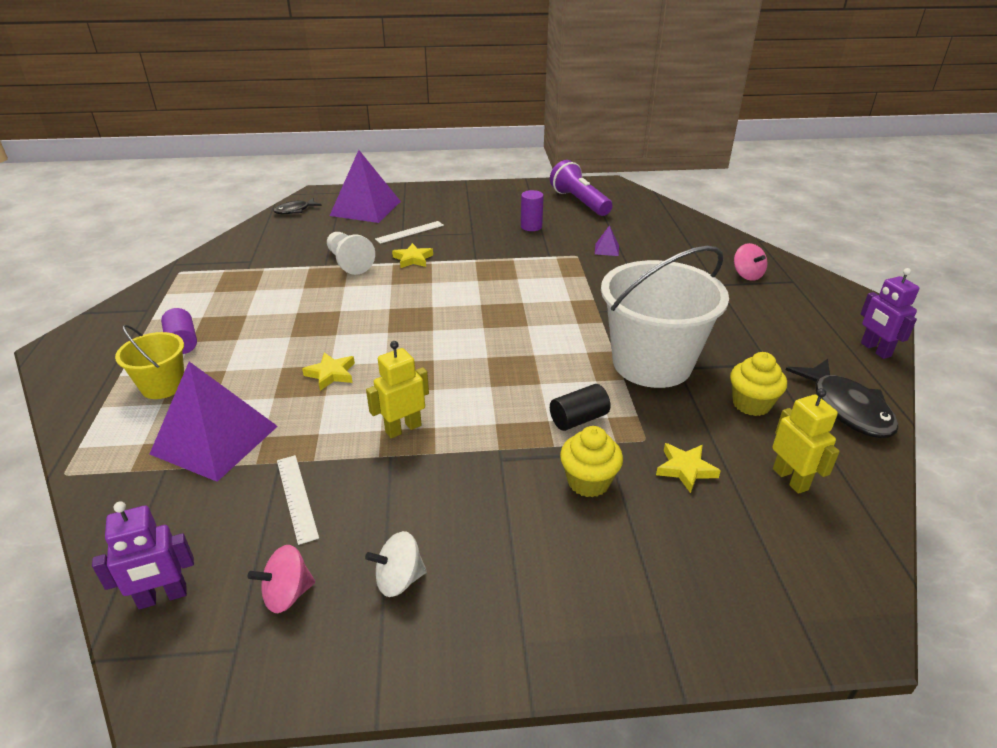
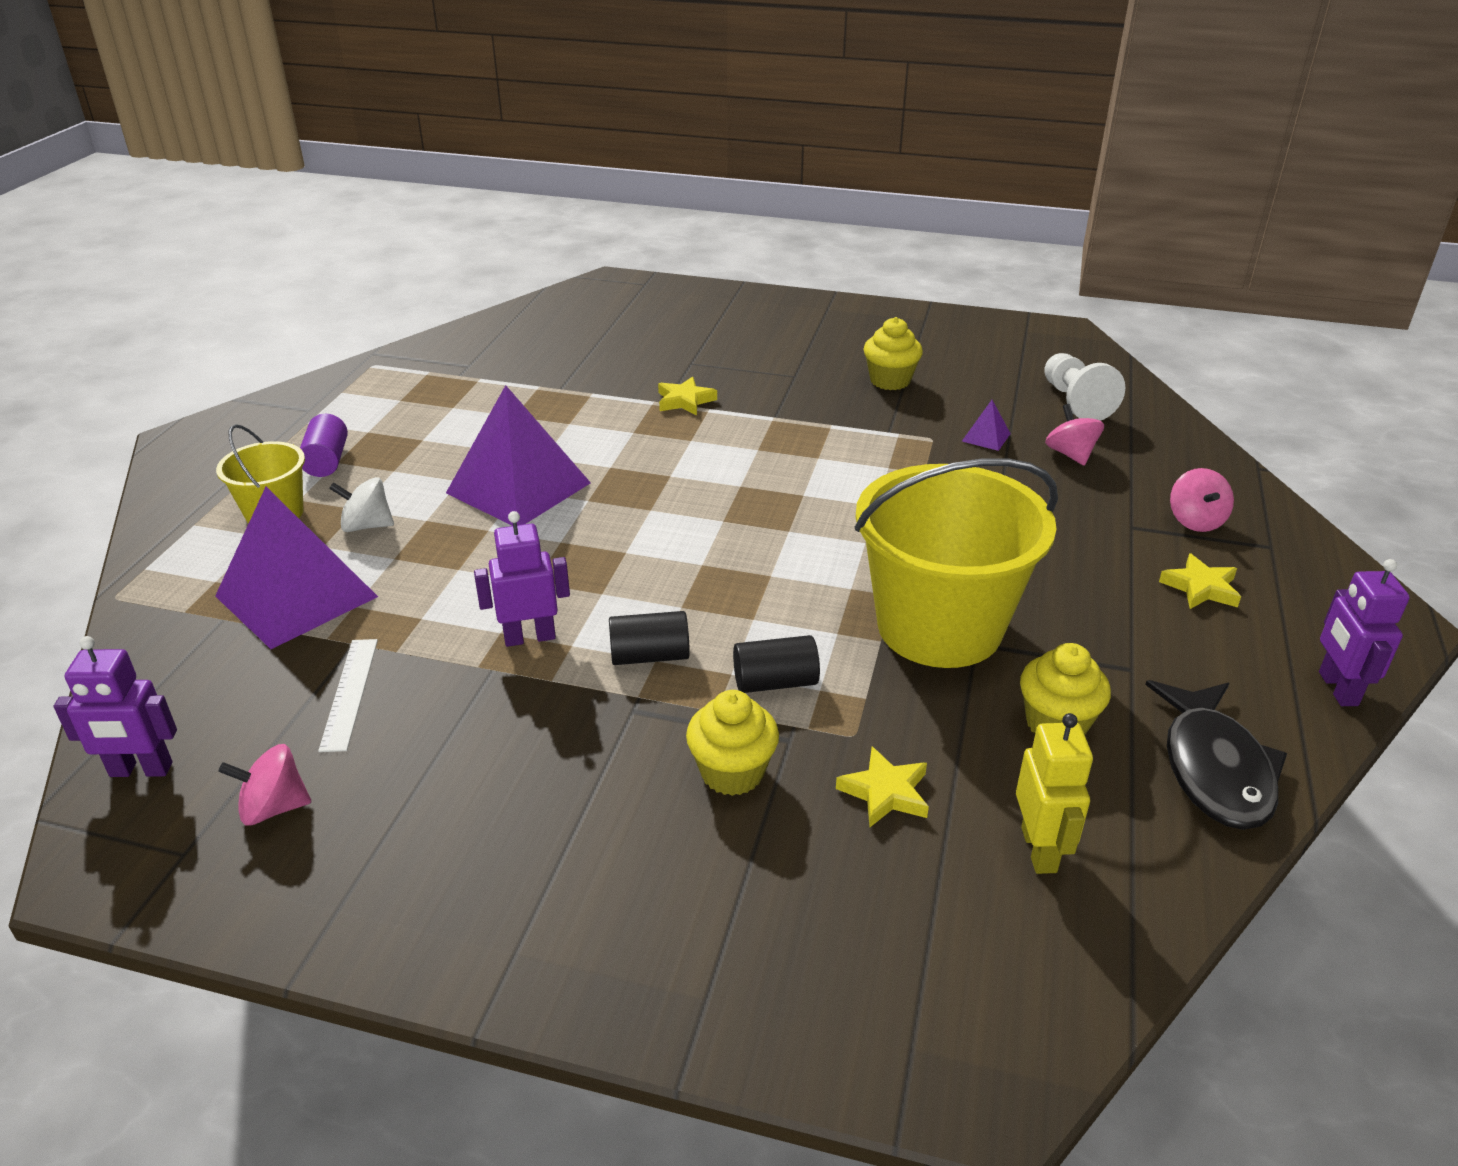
camera: 20 degrees right, 0 degrees up
(295, 210) = (566, 301): black fish -> none
(331, 374) = (481, 542): yellow star -> yellow star (1201, 587)
(349, 262) = (594, 390): white pawn -> white pawn (1075, 402)
(366, 208) = (664, 313): purple pyramid -> purple pyramid (519, 488)
(399, 579) = (410, 829): white spinning top -> white spinning top (366, 526)
(403, 428) = (529, 637): yellow robot -> purple robot
(410, 232) = (704, 360): white ruler -> none
(490, 421) = (649, 656): none -> black cylinder
(531, 226) = (890, 381): purple cylinder -> yellow cupcake
(579, 202) = (992, 354): purple flashlight -> none
(652, 363) = (939, 627): white bucket -> yellow bucket
(659, 251) = (1070, 454): none -> pink spinning top

